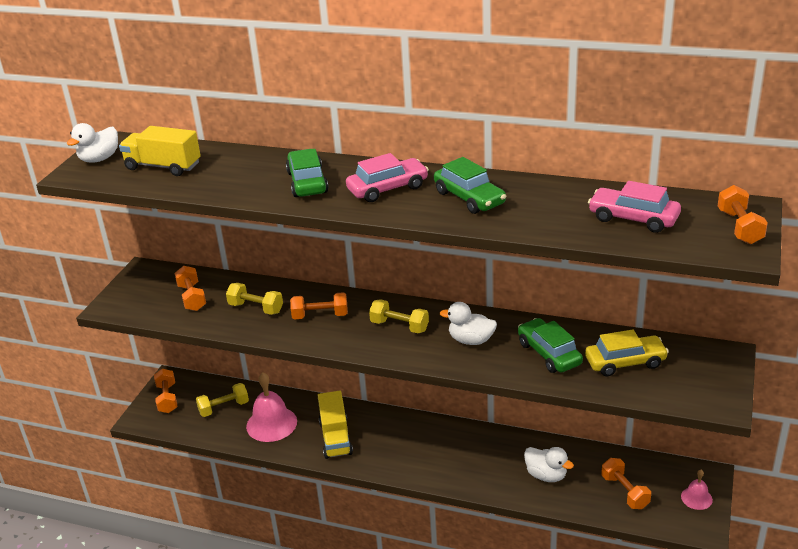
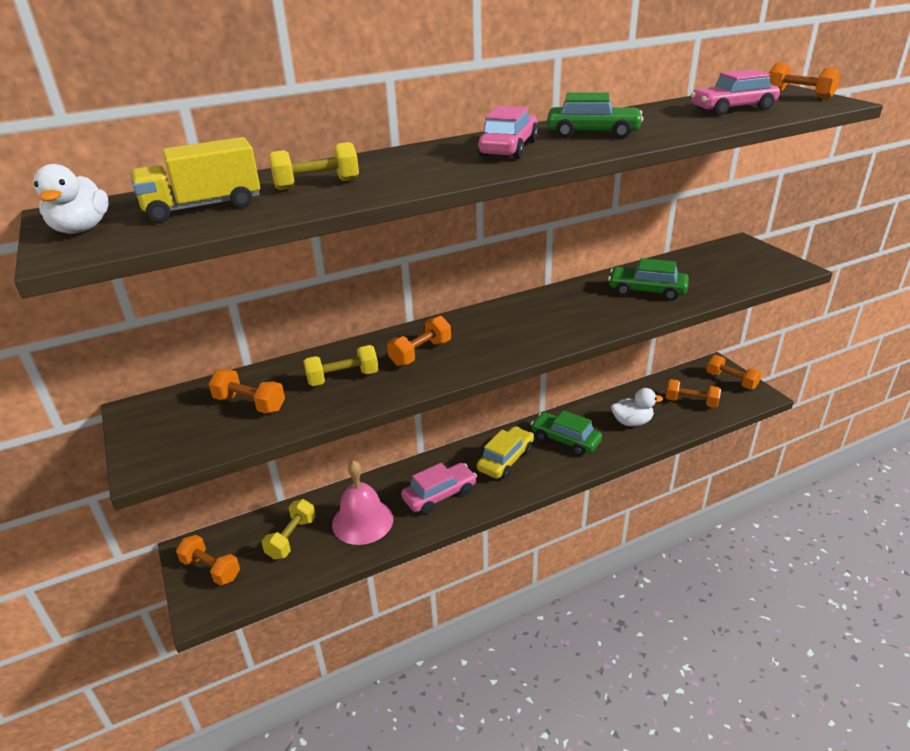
camera: 45 degrees left, 0 degrees up
(307, 182) = (419, 167): green car -> green car (565, 440)
(335, 438) = (440, 495): yellow truck -> pink car
(399, 326) = (506, 327): yellow dumbbell -> yellow dumbbell (317, 184)
(471, 340) = (579, 309): white duck -> none
(625, 362) = (701, 273): yellow car -> yellow car (506, 460)
(696, 498) = (731, 381): pink bell -> orange dumbbell

